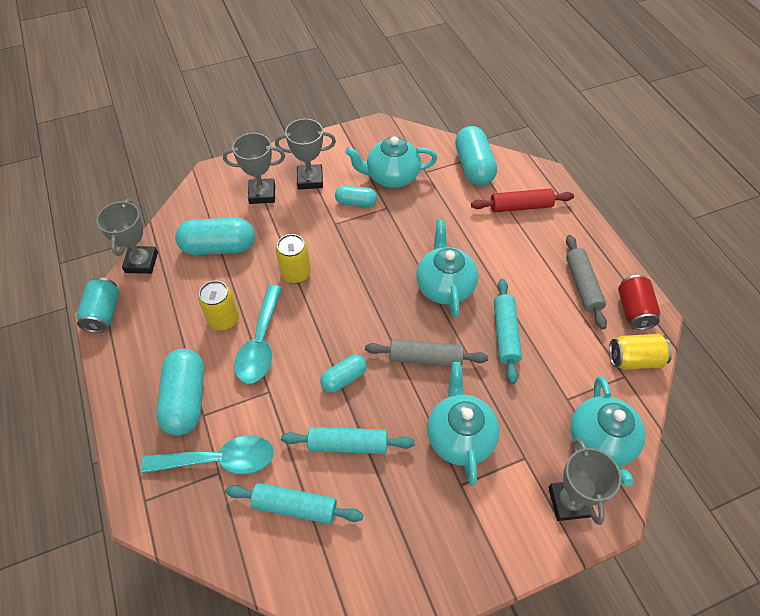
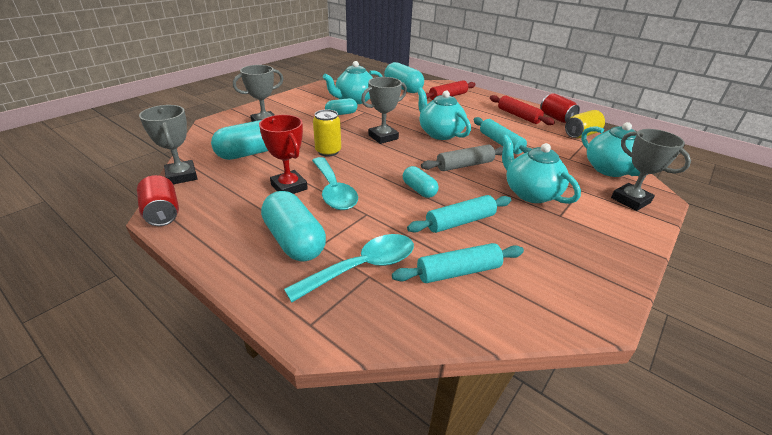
camera: 30 degrees left, 20 degrees down
(104, 313) = (162, 213): turquoise can -> red can
(224, 319) = (289, 187): yellow can -> red trophy
(310, 180) = (297, 111): grey trophy -> grey trophy (383, 137)
(344, 378) = (419, 190): turquoise capsule -> turquoise capsule turned 60 degrees counterclockwise
(582, 285) = (518, 116): grey rolling pin -> red rolling pin

